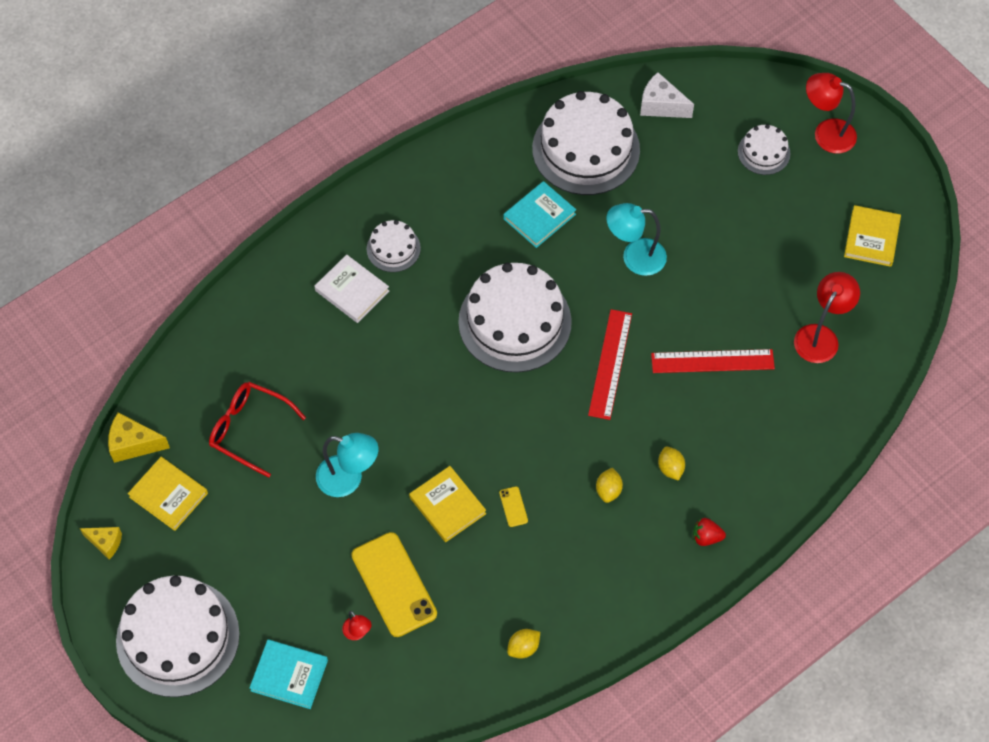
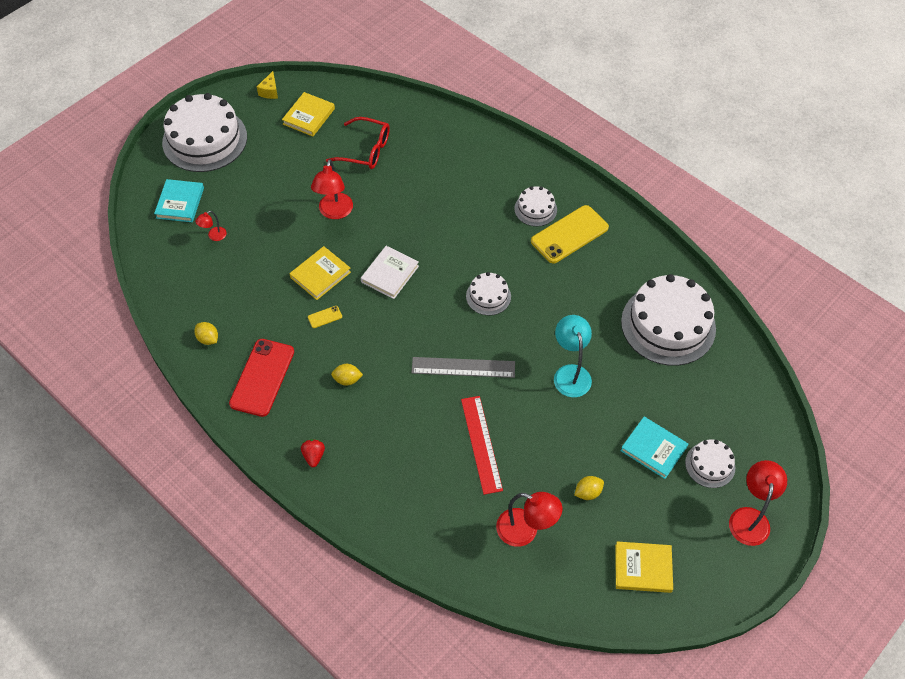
camera: 80 degrees right, 5 degrees down
(133, 444) = (344, 92): yellow cheese -> none
(249, 429) = (365, 150): red glasses -> red glasses turned 90 degrees clockwise
(348, 479) = (334, 212): turquoise lamp -> red lamp
(352, 291) = (492, 190): white book -> white book (390, 274)
(394, 584) = (253, 251): yellow phone -> yellow phone (569, 234)
(515, 322) = (488, 296): white cake -> white cake, size x0.49
(539, 216) = (591, 300): turquoise book -> turquoise book (653, 449)
(591, 586) = (262, 377): none -> red phone
(610, 364) = (463, 367): red ruler -> grey ruler
(661, 105) = (732, 376): white cheese -> none
(670, 468) = (373, 422): yellow lemon -> yellow lemon (588, 492)

